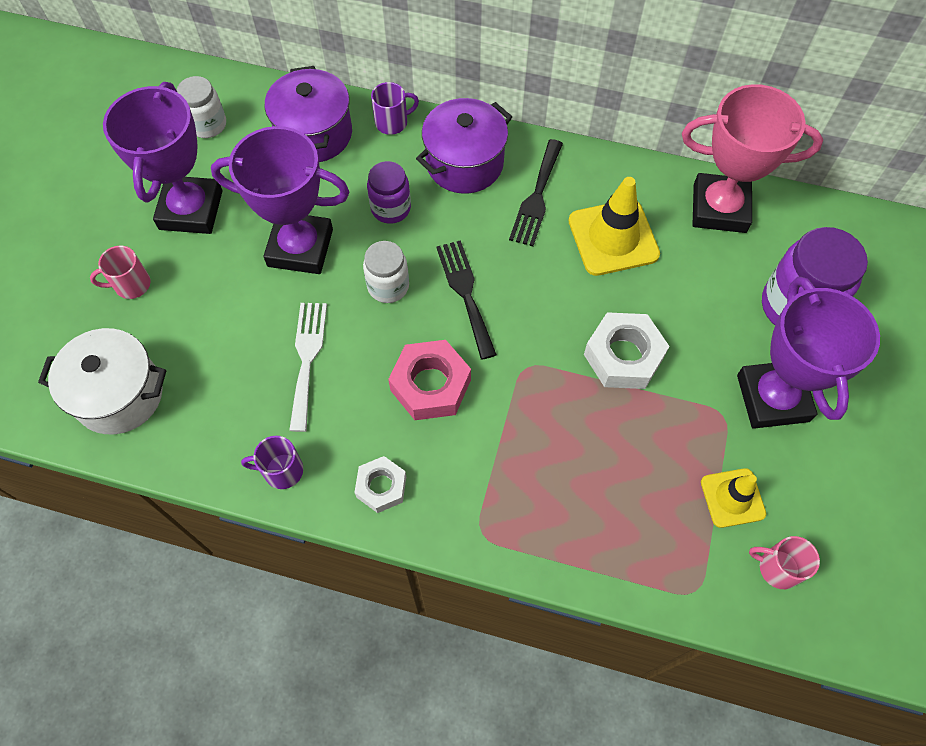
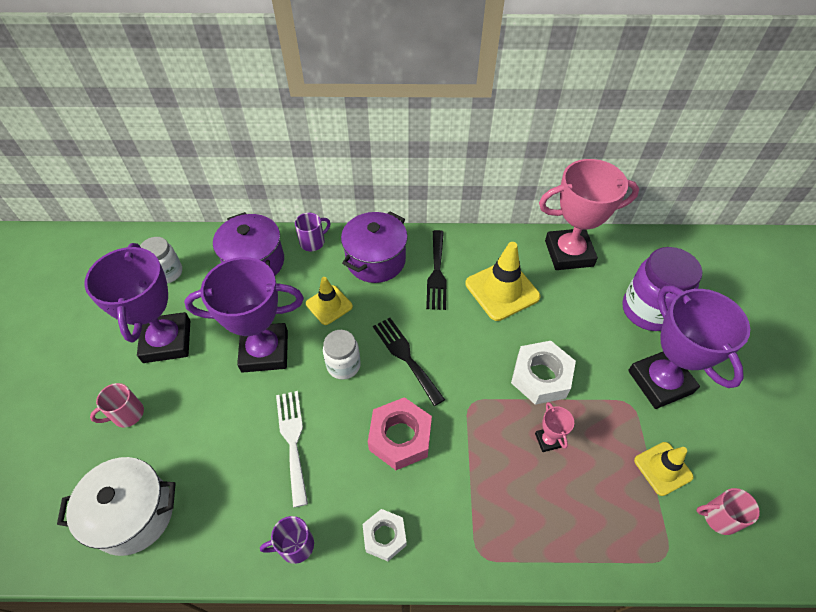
camera: 15 degrees left, 10 degrees down
(391, 208) = (329, 305): purple jar -> yellow traffic cone
(604, 432) = (548, 440): none -> pink trophy

